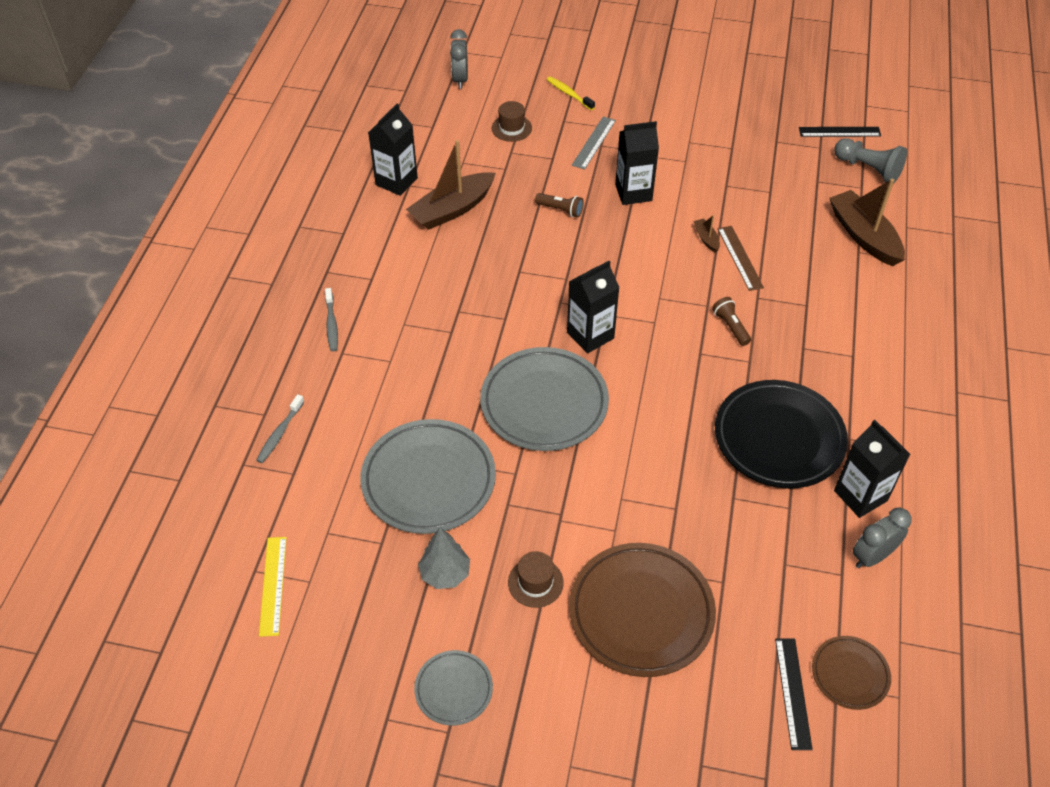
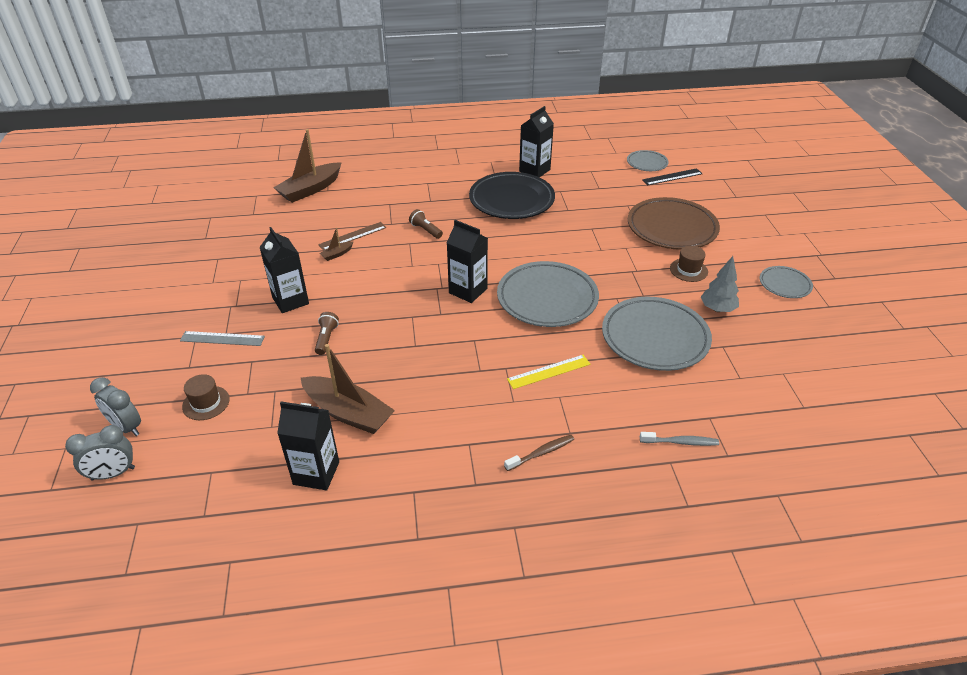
camera: 110 degrees left, 10 degrees down
(273, 585) = (804, 391): yellow ruler -> yellow ruler (549, 371)
(331, 324) = (541, 453): grey toothbrush -> brown toothbrush
(569, 94) = (140, 373): yellow toothbrush -> none
(730, 327) = (425, 230): brown flashlight -> brown flashlight turned 90 degrees clockwise
(839, 132) = (188, 211): black ruler -> none
(850, 674) = (647, 163): brown plate -> grey plate
(868, 169) = (234, 194): grey pawn -> none
(872, 556) = (572, 164): grey clock -> grey clock (126, 427)

